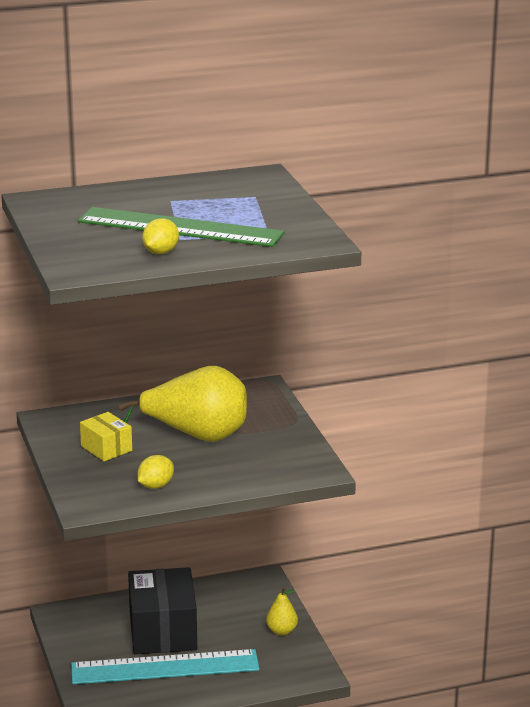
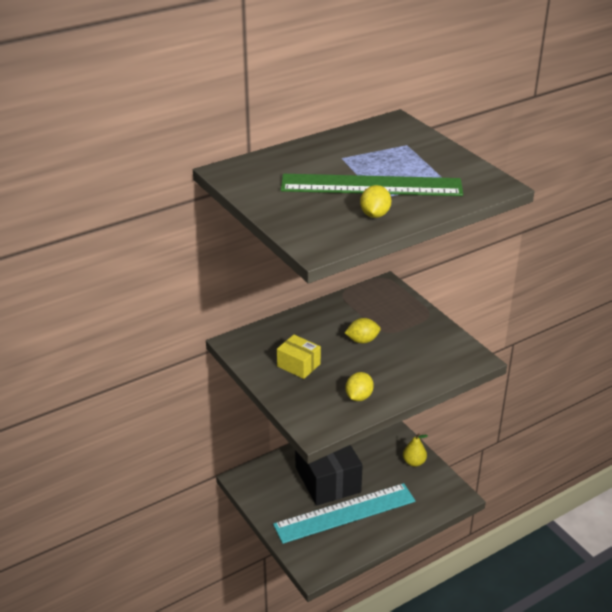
camera: 15 degrees left, 10 degrees up
(196, 436) = (362, 340): yellow pear -> yellow lemon

